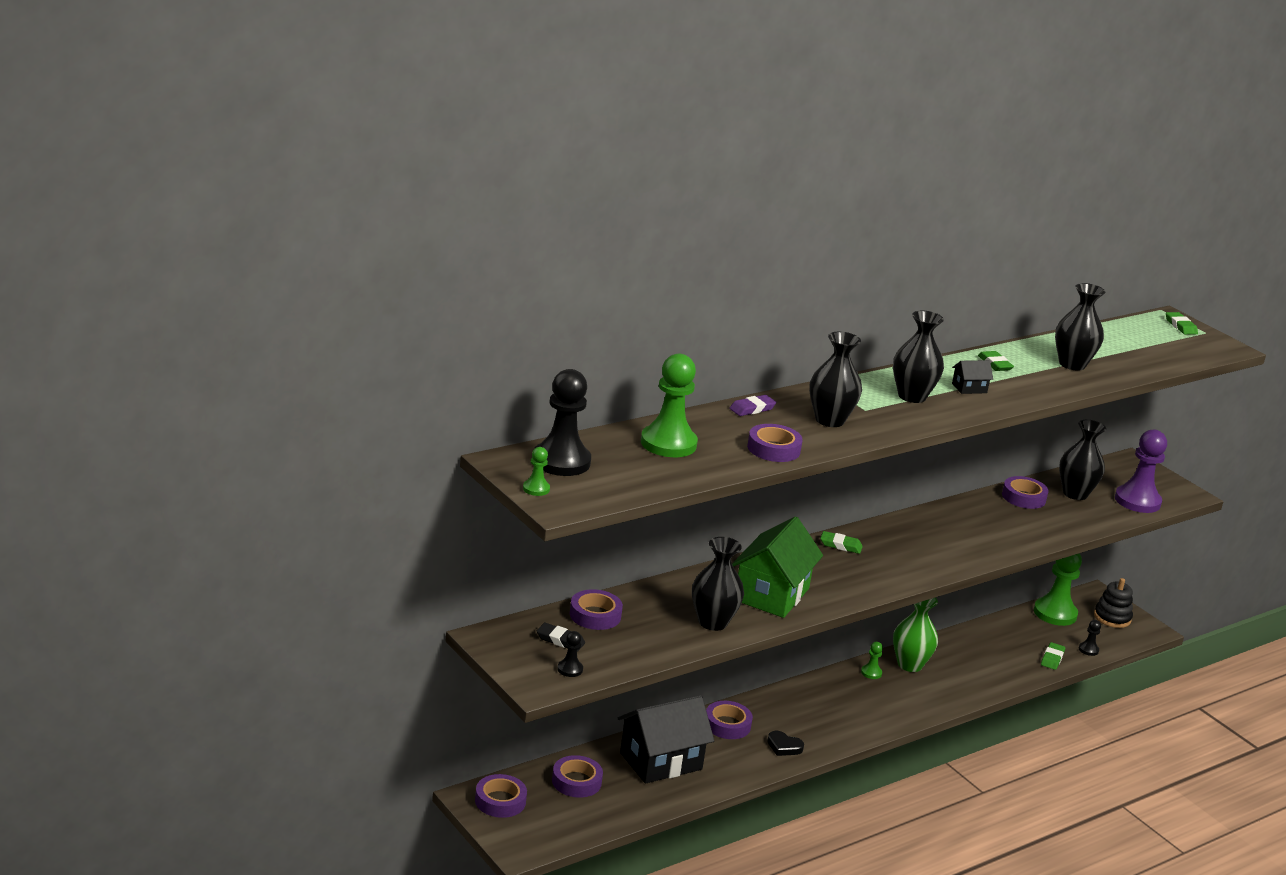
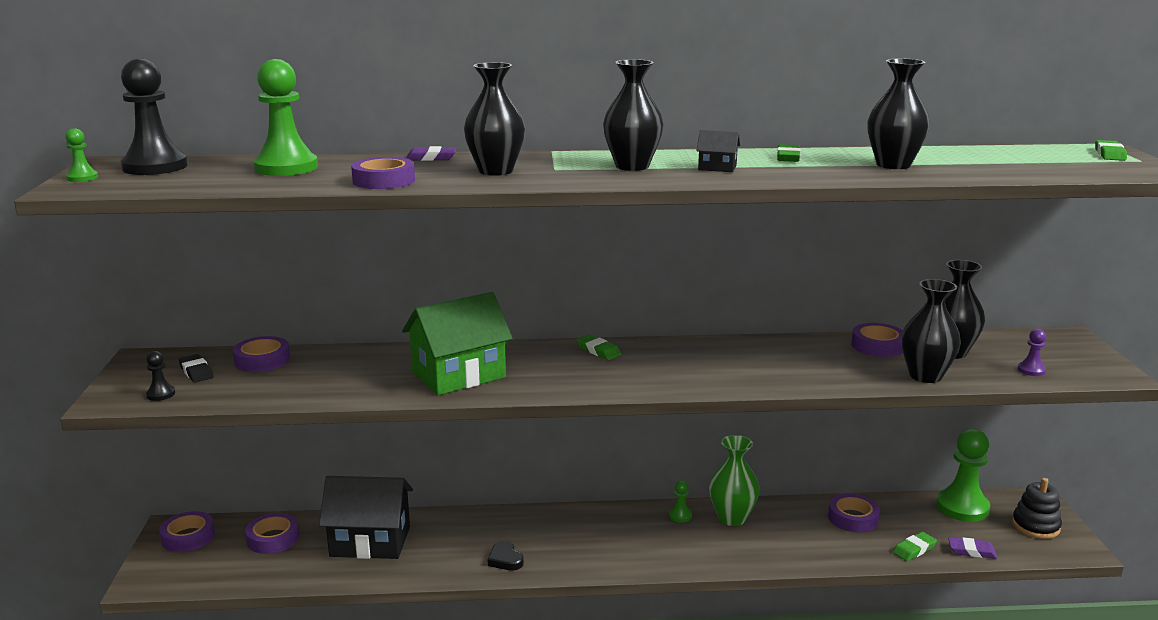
camera: 35 degrees right, 5 degrees down
(713, 622) = (360, 385): black vase -> black vase (925, 376)
(727, 725) = (474, 526): purple tape -> purple tape (853, 518)
(1088, 650) = (971, 551): black pawn -> purple eraser
(1137, 501) = (1031, 370): purple pawn -> purple pawn, size x0.45

